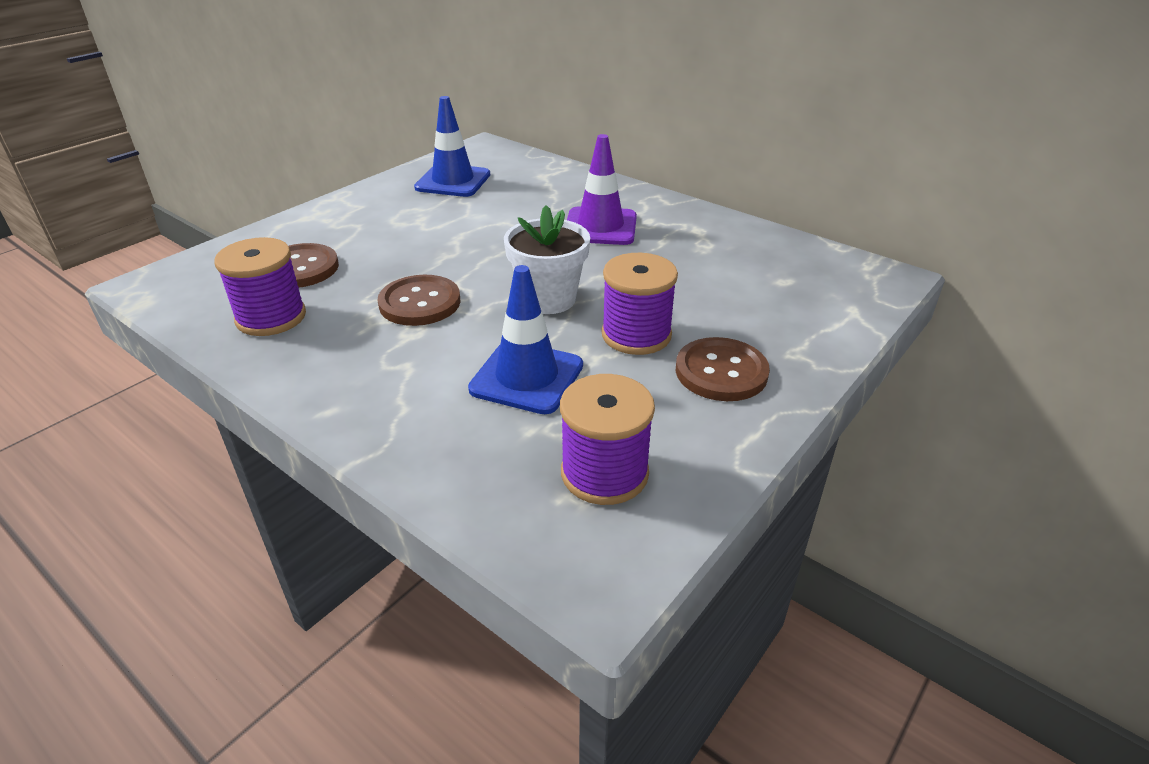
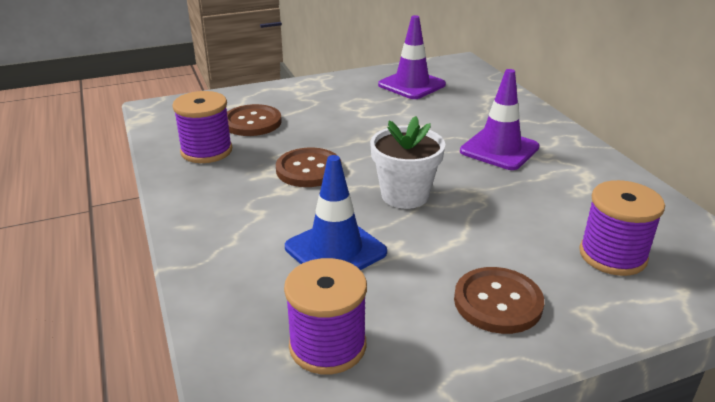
camera: 30 degrees right, 5 degrees down
(453, 181) = (411, 85): blue traffic cone -> purple traffic cone
(636, 335) = (451, 246): purple spool -> purple spool (612, 255)

